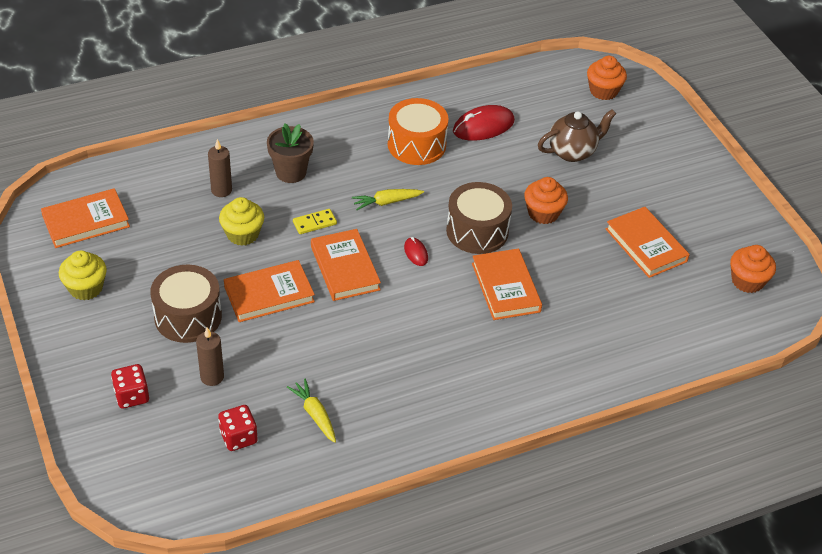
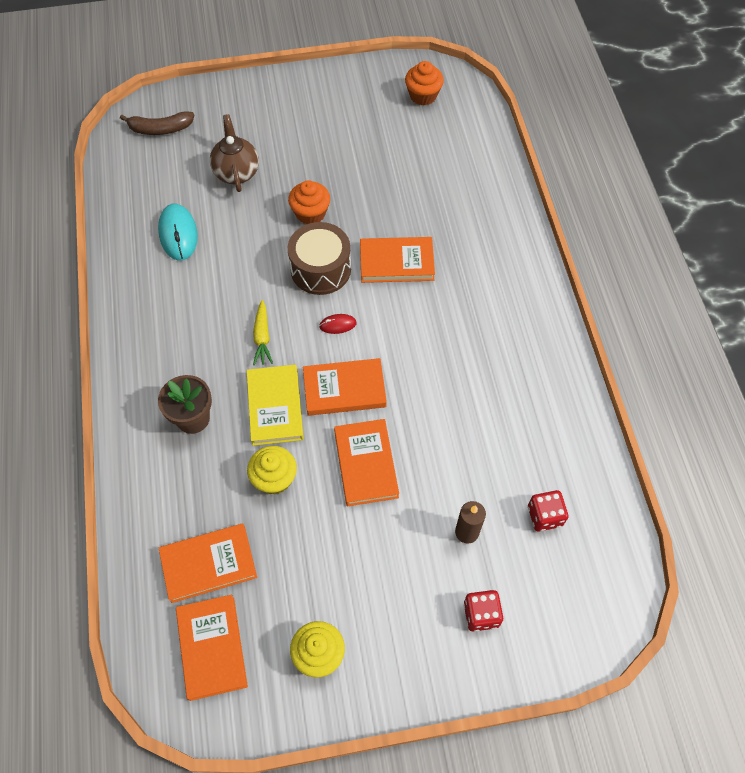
camera: 75 degrees left, 15 degrees up
(188, 316) = (382, 547): brown drum -> none
(221, 190) = (201, 492): brown candle -> none
(314, 223) = (275, 407): yellow domino -> yellow book
(315, 414) = (525, 445): yellow carrot -> none
(416, 145) = (186, 295): orange drum -> none
(483, 126) = (178, 234): red mouse -> turquoise mouse
(603, 91) = (160, 129): orange cupcake -> brown banana
(646, 245) = (368, 150): orange book -> orange book (208, 564)

